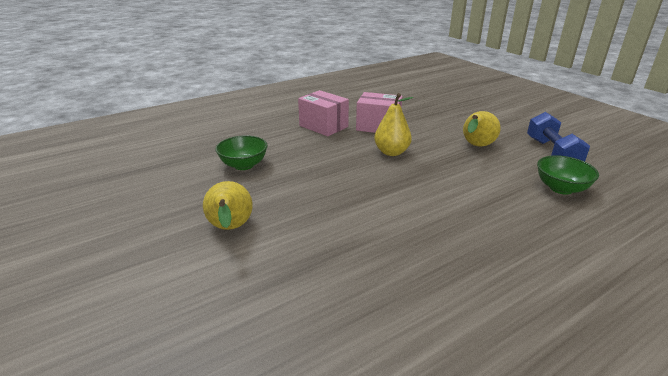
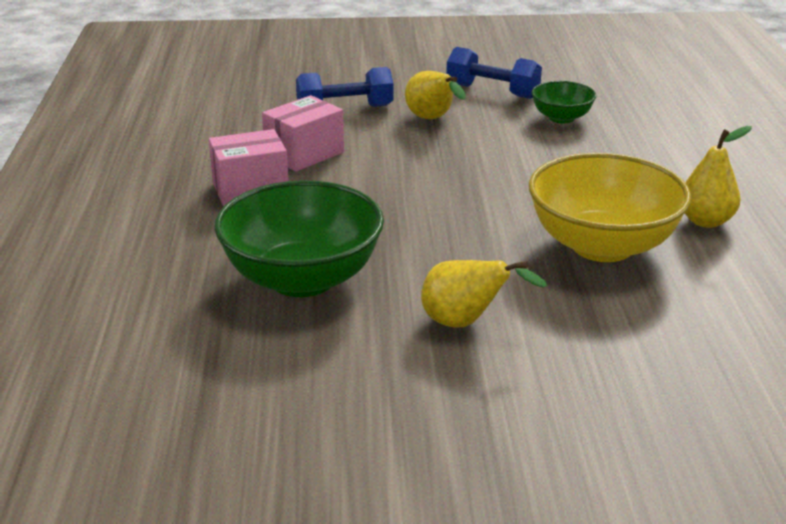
camera: 60 degrees left, 0 degrees up
(244, 165) = (302, 279): green bowl -> green bowl, size x1.96
(385, 259) = (602, 246): none -> yellow bowl
(391, 152) = (388, 170): yellow pear -> yellow pear (705, 221)
(446, 120) = (345, 109): none -> blue dumbbell

